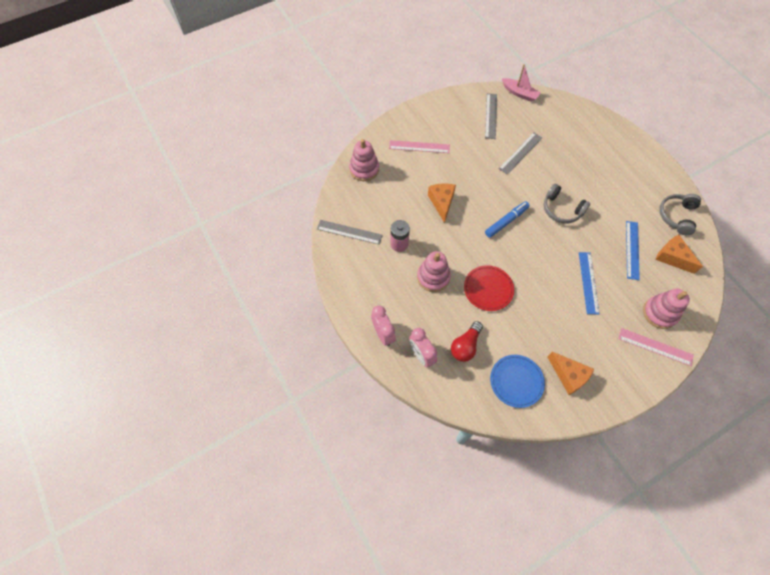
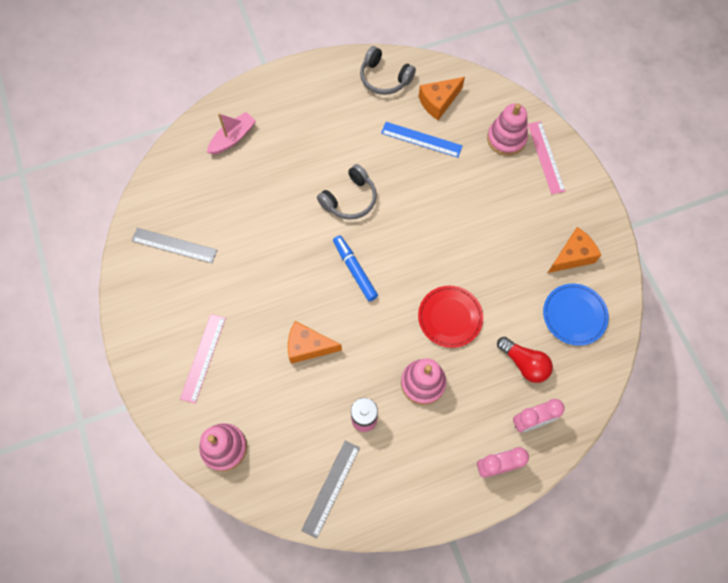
camera: 80 degrees left, 5 degrees up
(519, 93) = (145, 197): pink boat -> pink boat (233, 138)
(520, 153) = (249, 224): grey ruler -> none
(588, 282) = (457, 200): blue ruler -> none
(655, 347) = (546, 157): pink ruler -> pink ruler turned 45 degrees counterclockwise

